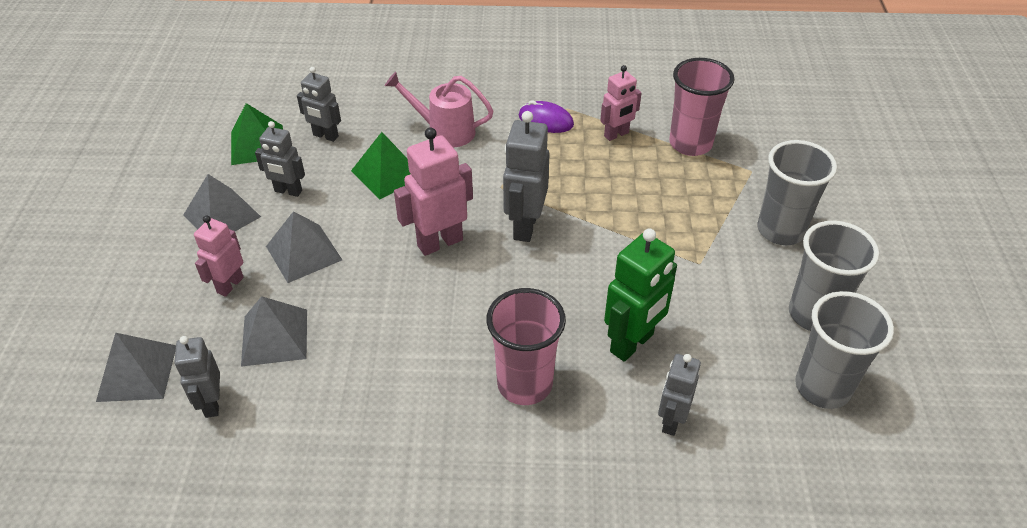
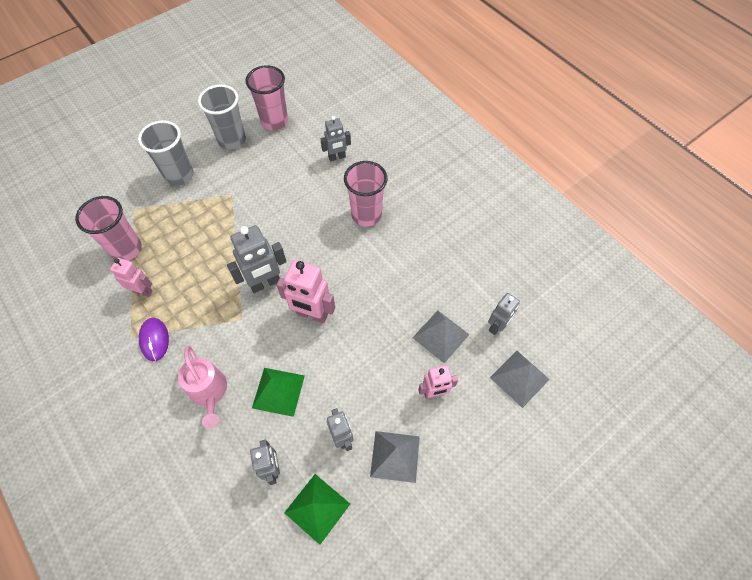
camera: 130 degrees left, 15 degrees up
(303, 253) = (379, 377): grey pyramid -> none
(632, 343) = (307, 191): green robot -> none
(822, 387) = (274, 121): grey cup -> pink cup

